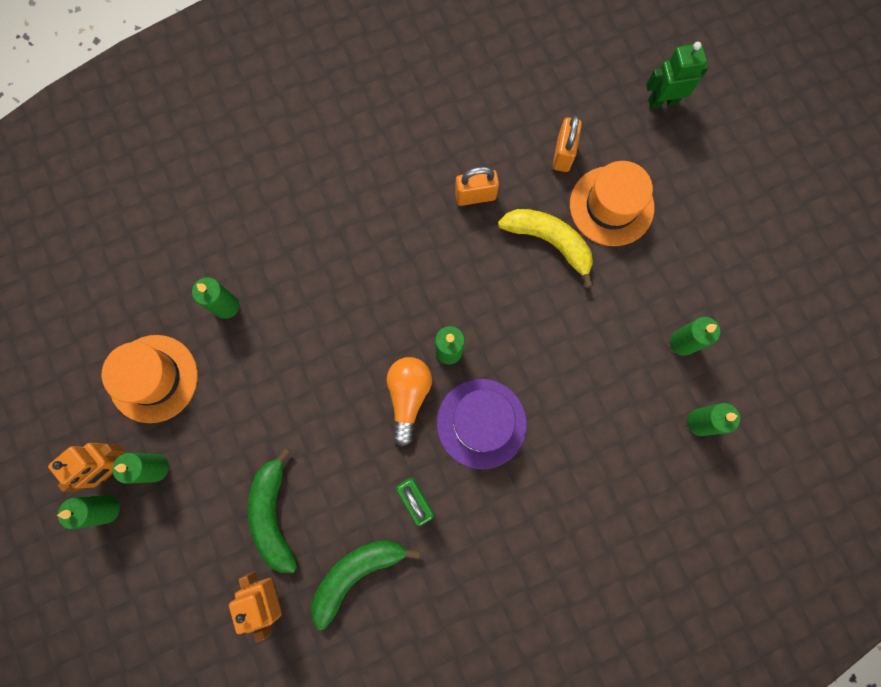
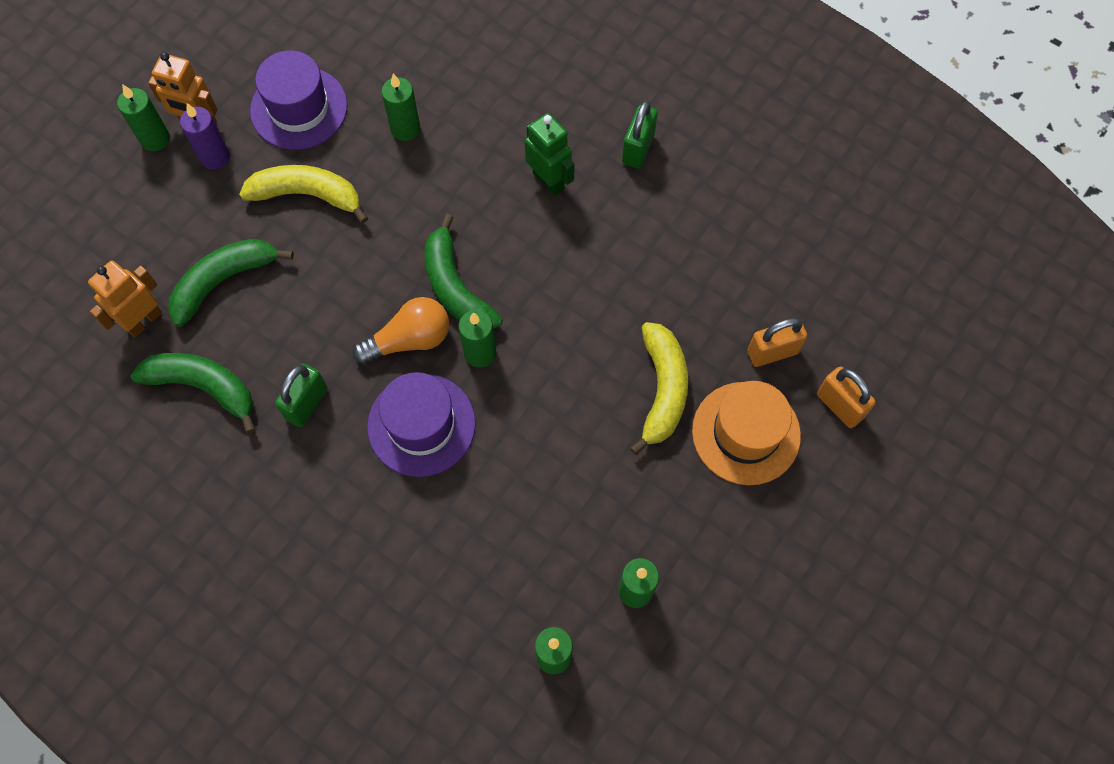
camera: 60 degrees right, 10 degrees down
(153, 378) = (299, 108): orange hat -> purple hat
(155, 468) = (215, 157): green candle -> purple candle
(238, 411) = (308, 195): none -> yellow banana
(351, 149) = (638, 149): none -> green padlock
(385, 340) = (456, 287): none -> green banana
(475, 196) = (665, 290): orange padlock -> orange padlock (839, 405)
(662, 101) = (909, 425): green robot -> green robot (549, 181)

